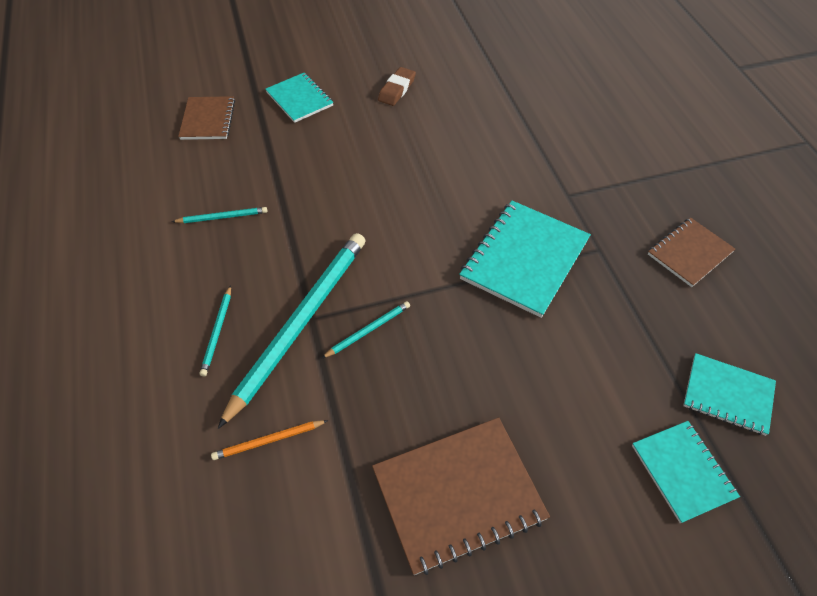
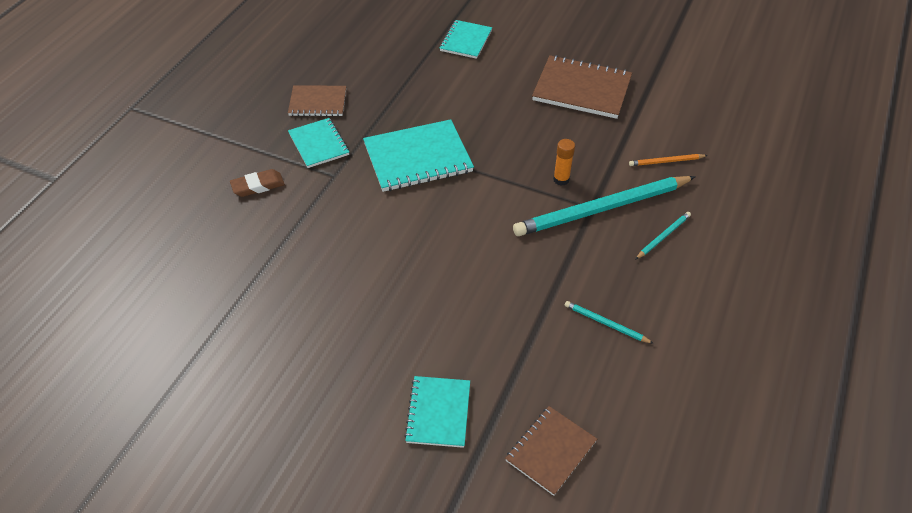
camera: 140 degrees left, 5 degrees down
(269, 441) = (666, 161): orange pencil -> orange pencil turned 150 degrees clockwise
(368, 330) = (561, 179): turquoise pencil -> orange glue stick
(397, 89) = (337, 357): brown eraser -> brown eraser (258, 186)
(728, 395) = (403, 47): turquoise notebook -> turquoise notebook (319, 144)

